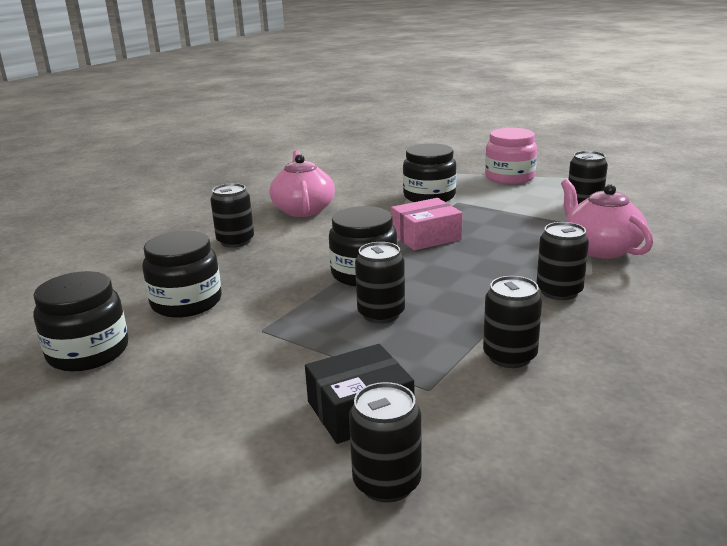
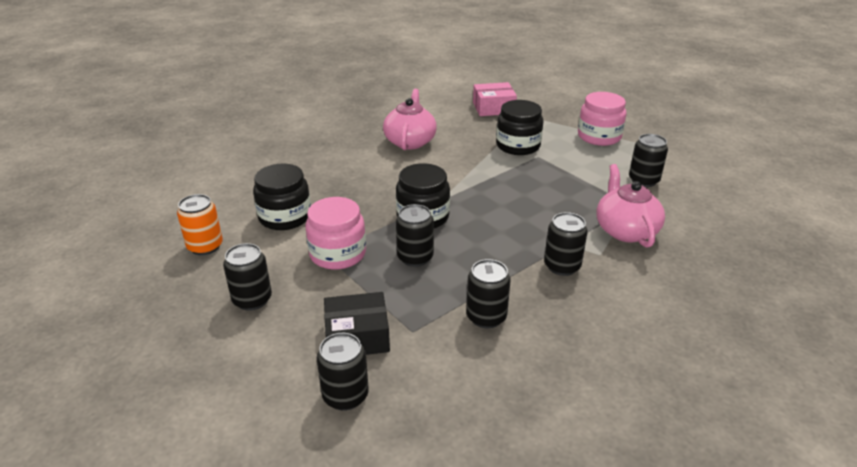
camera: 15 degrees right, 10 degrees up
(88, 352) = (205, 246): black jar -> orange can
(235, 241) = (344, 165): black can -> black can (252, 300)
(279, 327) = (338, 254): none -> pink jar
(426, 237) = (490, 189): pink box -> pink box (493, 108)

